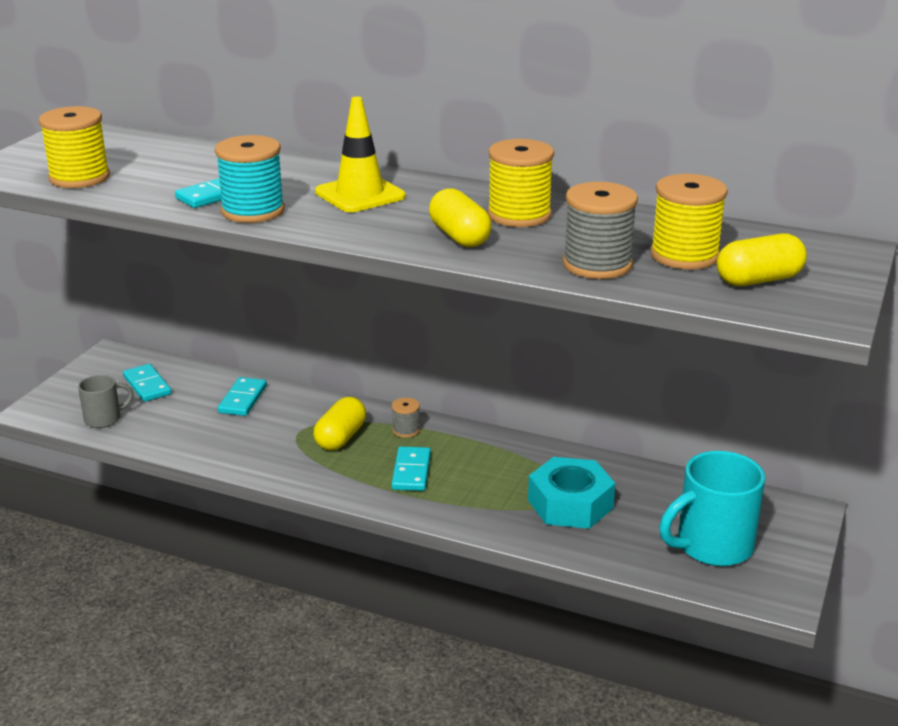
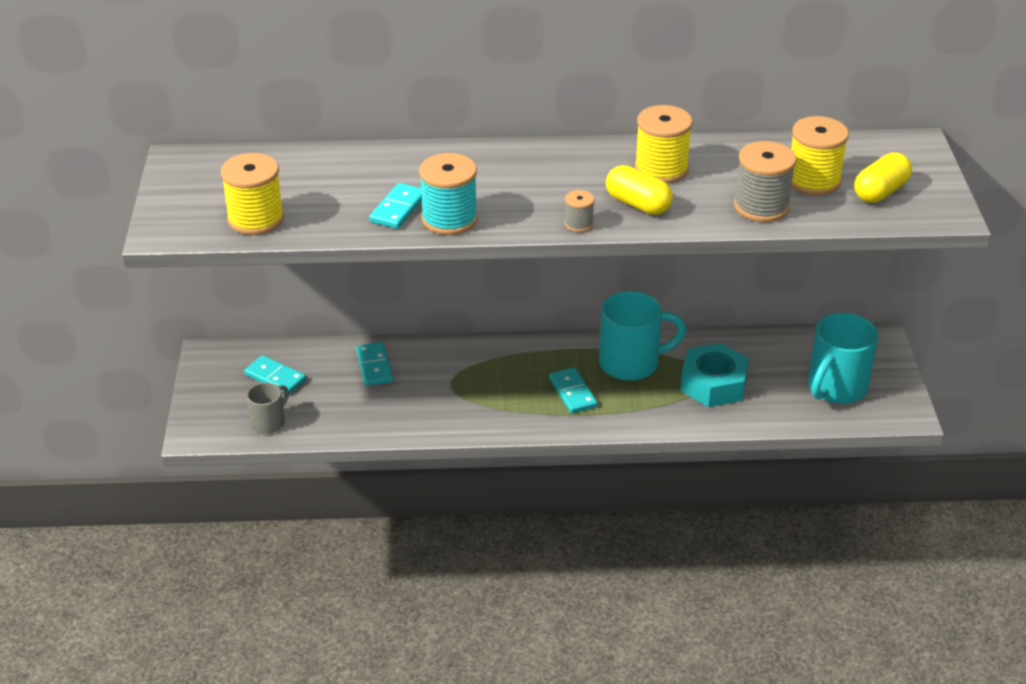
camera: 25 degrees left, 10 degrees up
(340, 437) = (490, 378): yellow capsule -> none
(360, 194) = (517, 177): yellow traffic cone -> none
(406, 430) = (537, 355): grey spool -> grey spool (579, 224)
(496, 461) = (631, 363): none -> turquoise mug

